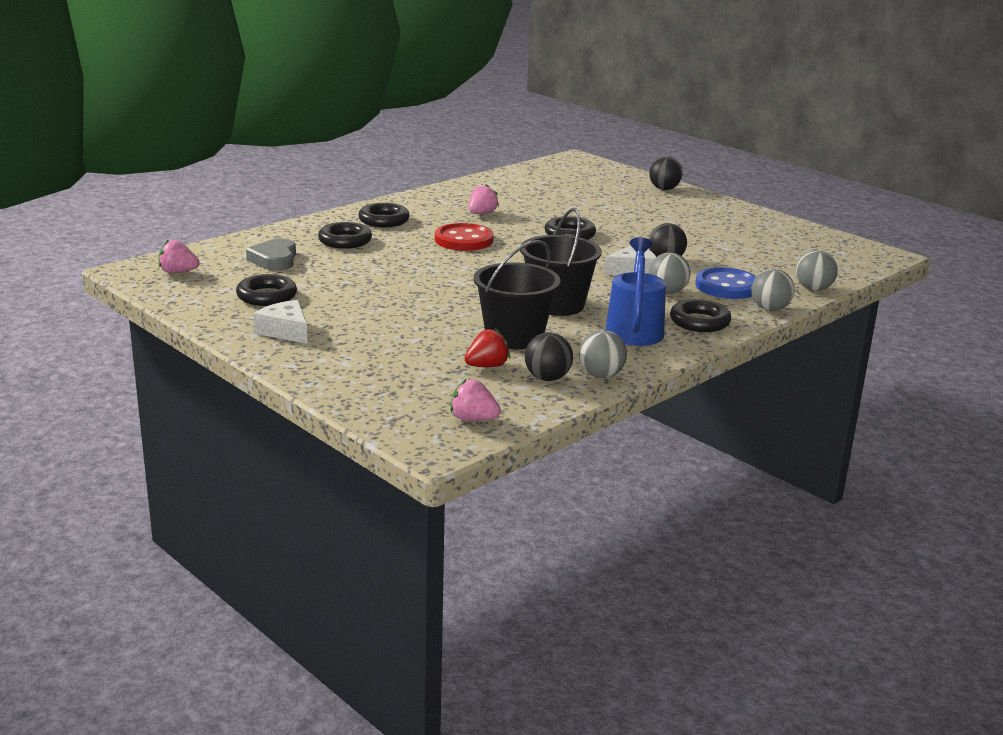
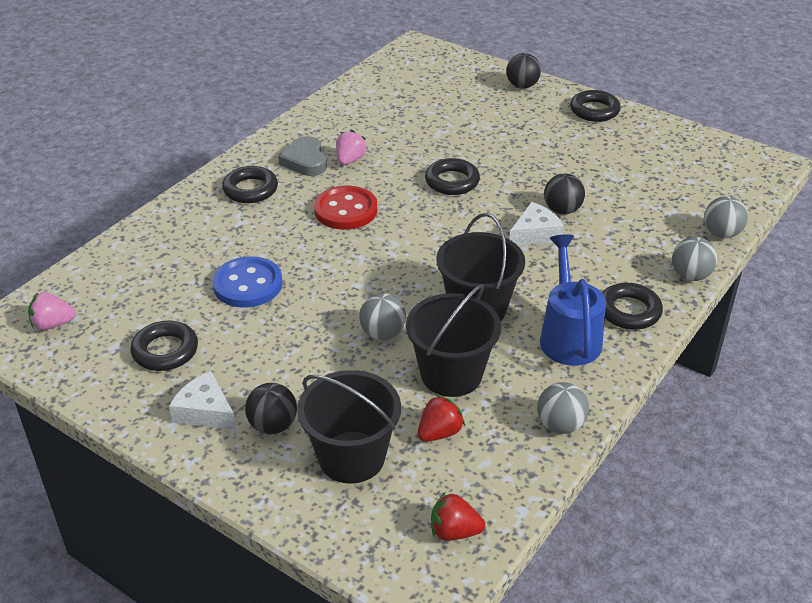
camera: 10 degrees left, 15 degrees up
(274, 259) = (153, 281): grey heart -> grey heart (305, 161)
(345, 241) = (220, 234): black ring -> black ring (594, 110)
(401, 369) = (351, 457): none -> black bucket
(473, 419) = (454, 531): pink strawberry -> red strawberry
(547, 378) = (508, 441): black ball -> black ball (273, 425)
(667, 292) = (581, 265): grey ball -> grey ball (383, 333)
(727, 286) = (636, 244): blue button -> blue button (248, 284)

